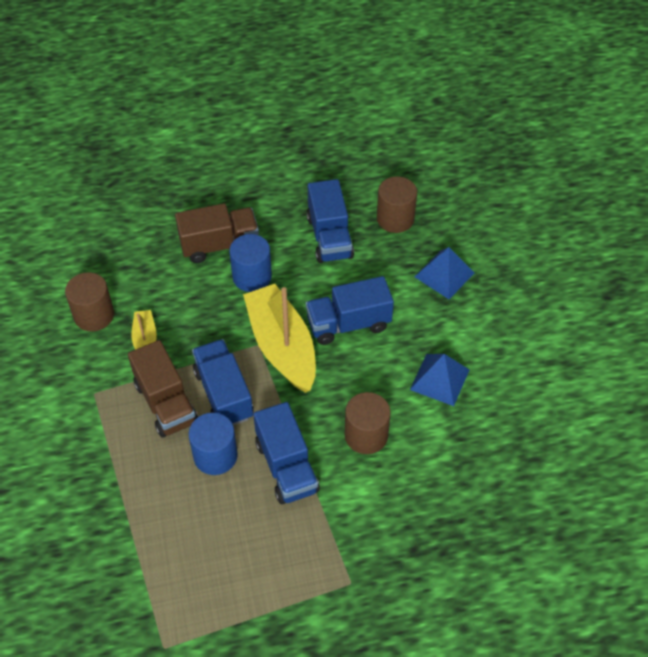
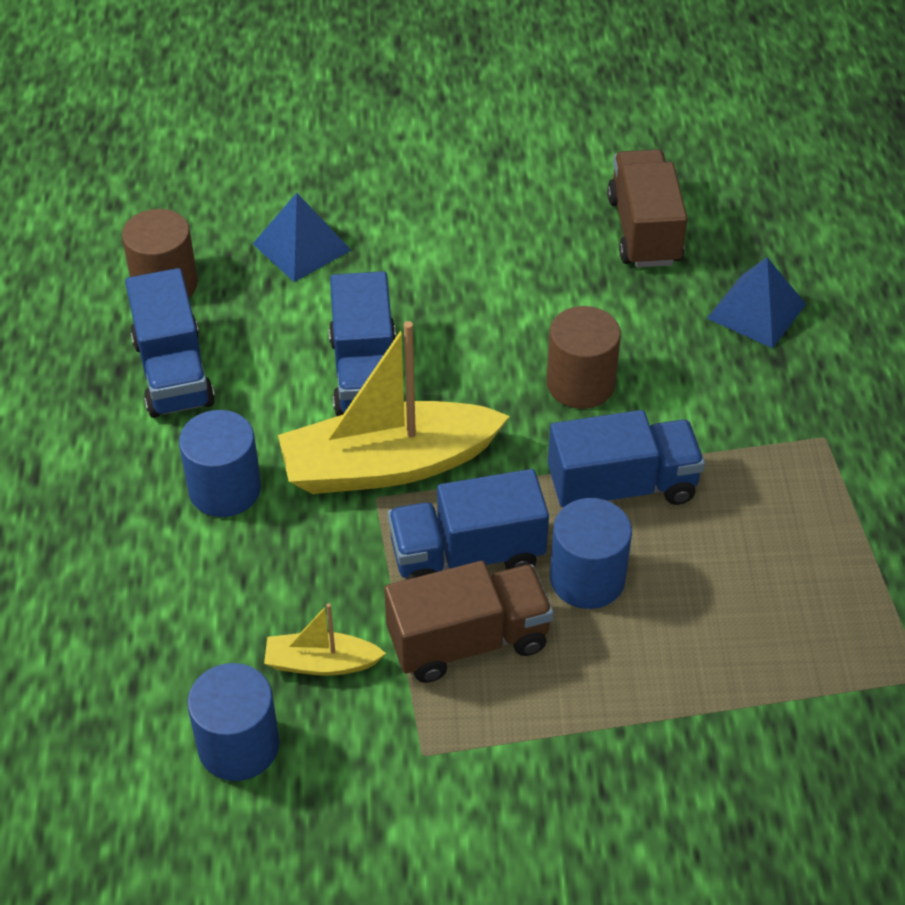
camera: 80 degrees left, 5 degrees down
(94, 315) = (238, 745): brown cylinder -> blue cylinder
(219, 245) = (134, 529): brown truck -> brown truck (644, 230)
(329, 237) = (173, 372): blue truck -> blue truck turned 75 degrees clockwise
(439, 379) = (497, 285): blue pyramid -> blue pyramid (756, 311)

